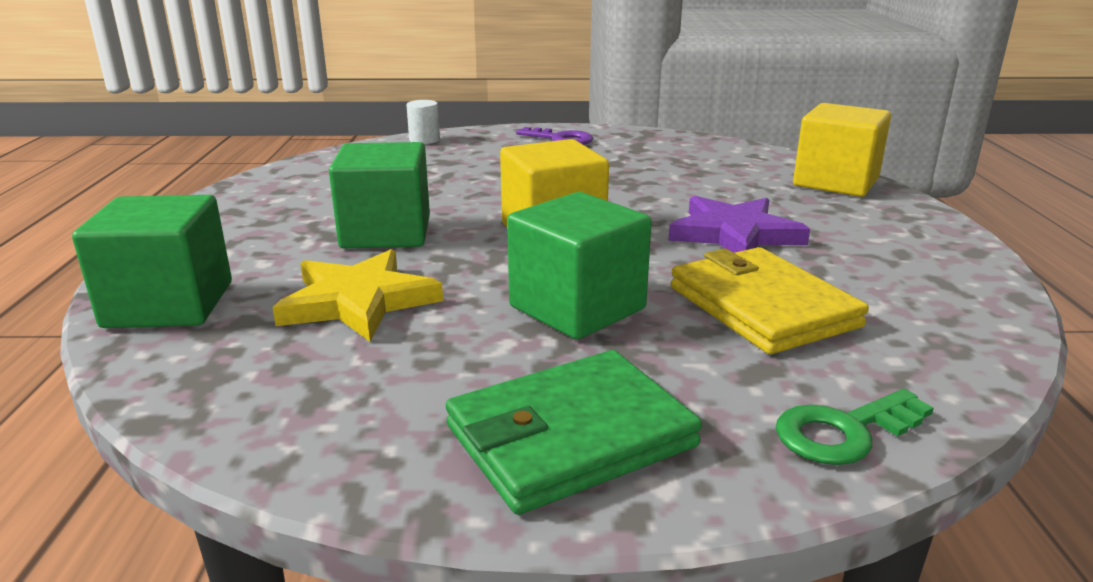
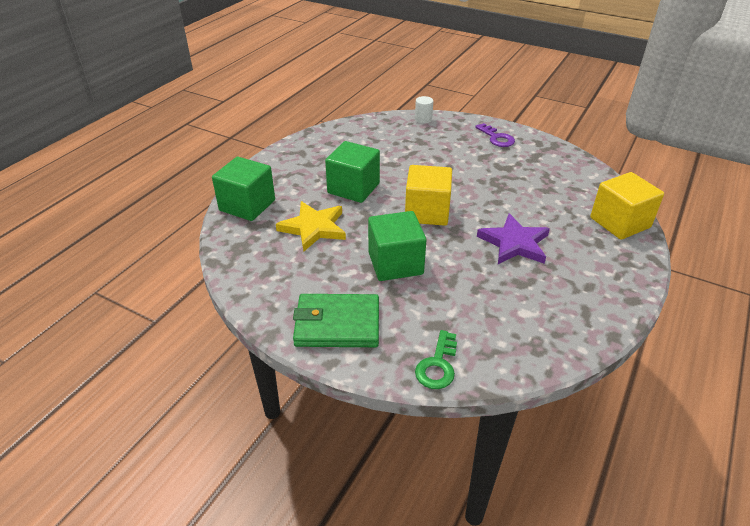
camera: 30 degrees right, 15 degrees up
(762, 307) = (476, 293): yellow wallet -> none
(844, 432) = (438, 365): green key -> green key turned 75 degrees counterclockwise

